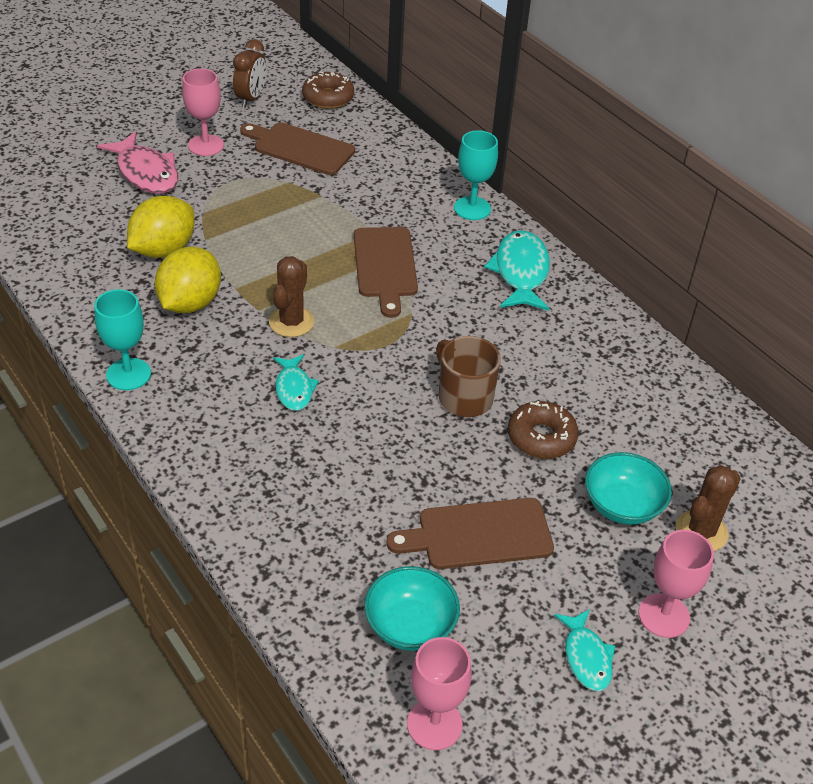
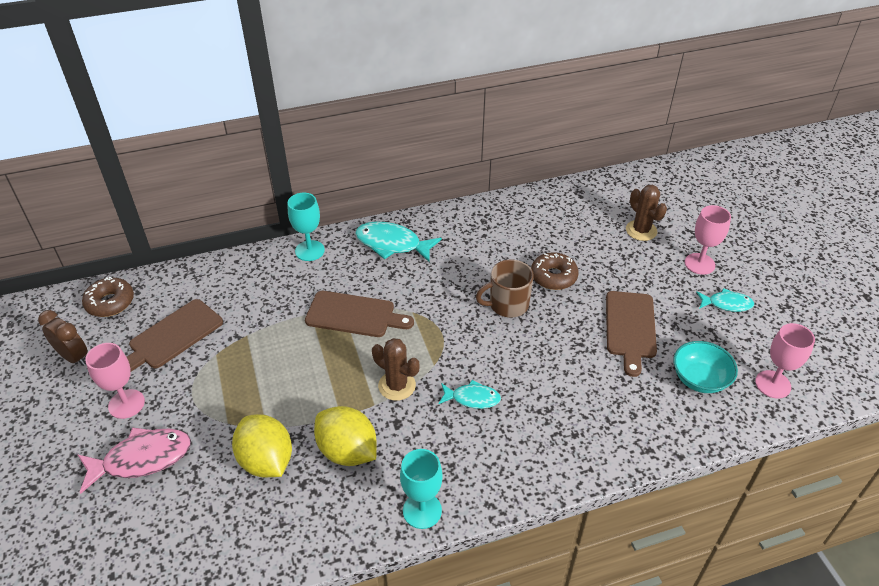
camera: 70 degrees left, 0 degrees up
(622, 505) = (616, 256): turquoise bowl -> none

